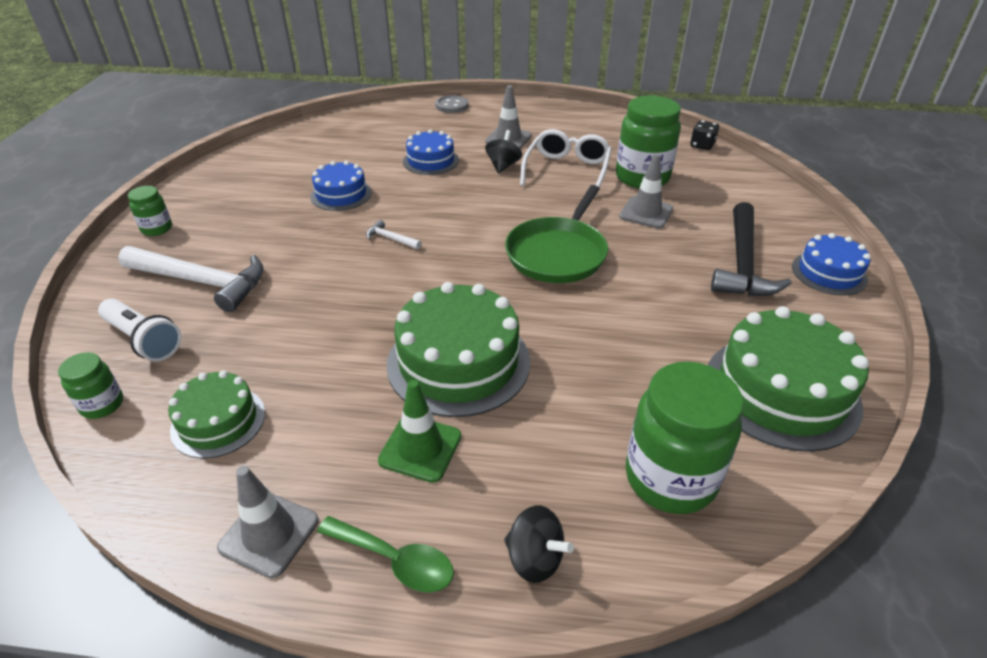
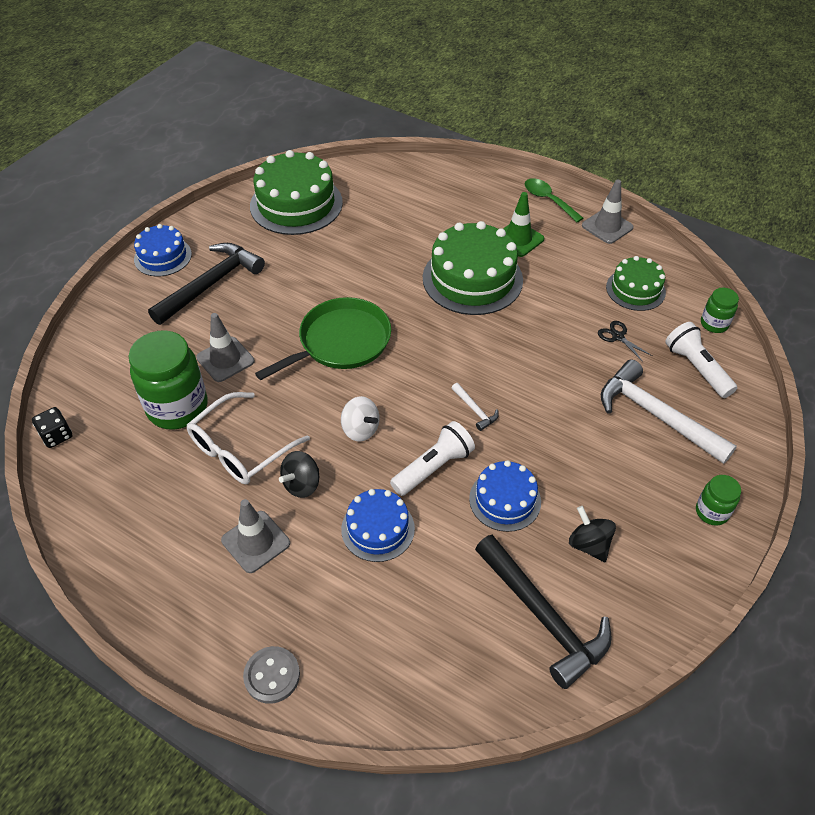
camera: 155 degrees left, 10 degrees up
(245, 347) = (618, 336): none -> black scissors
(296, 154) = (543, 616): none -> black hammer
(408, 197) = (434, 467): none -> white flashlight
(484, 202) = (360, 430): none -> white spinning top
(535, 559) = (484, 182): black spinning top -> black spinning top (589, 544)
(670, 478) = (397, 189): green jar -> none

